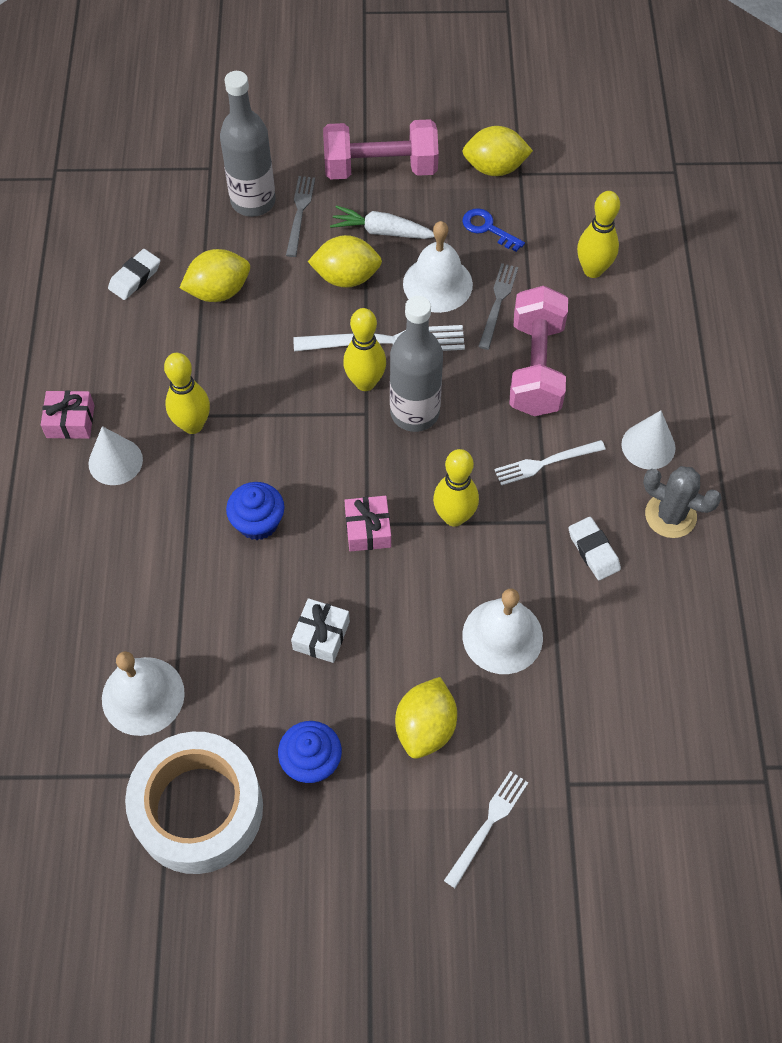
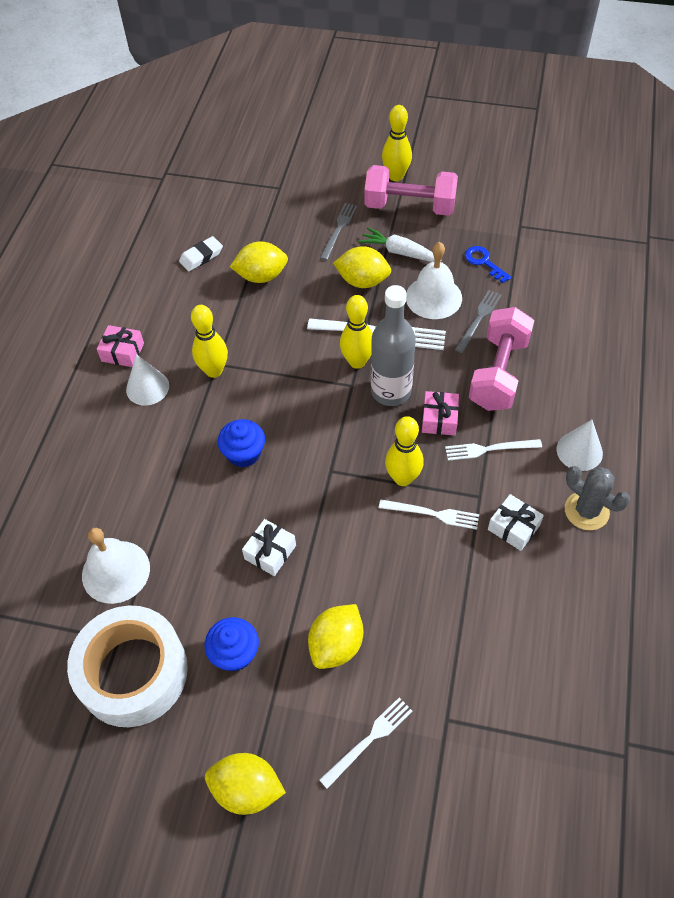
camera: 15 degrees right, 5 degrees down
(253, 201) = (305, 216): grey bottle -> none
(368, 529) = (330, 475): pink gift -> pink gift (439, 419)
(495, 168) = (500, 219): yellow lemon -> yellow lemon (247, 789)
(498, 553) = (432, 514): none -> white fork
(502, 636) = (420, 582): white bell -> none
(593, 270) = (563, 306): yellow bowling pin -> yellow bowling pin (396, 176)
(593, 551) = (513, 527): white eraser -> white gift

